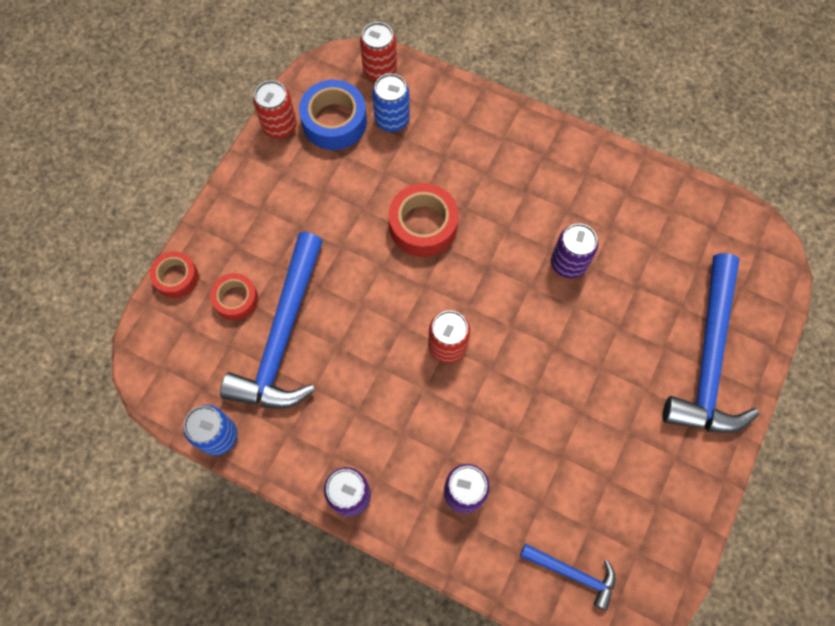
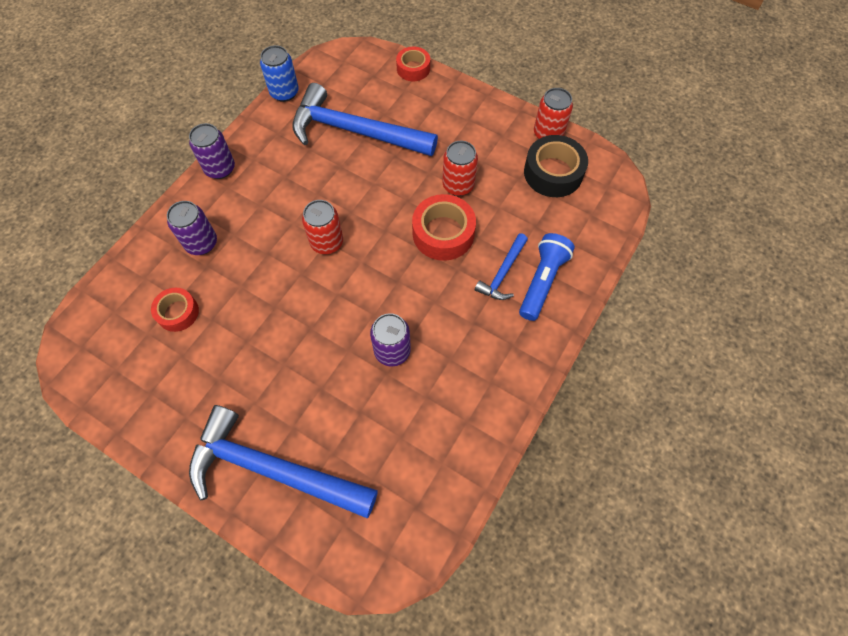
camera: 95 degrees right, 5 degrees down
(236, 299) = (390, 103): red tape -> red tape (178, 312)
(334, 121) = (553, 173): blue tape -> black tape
(380, 70) = (610, 210): red can -> red can (458, 185)
(392, 119) = (555, 217): blue can -> none
(471, 131) = (542, 281): none -> blue flashlight
(573, 574) = (115, 315): blue hammer -> blue hammer (502, 273)

